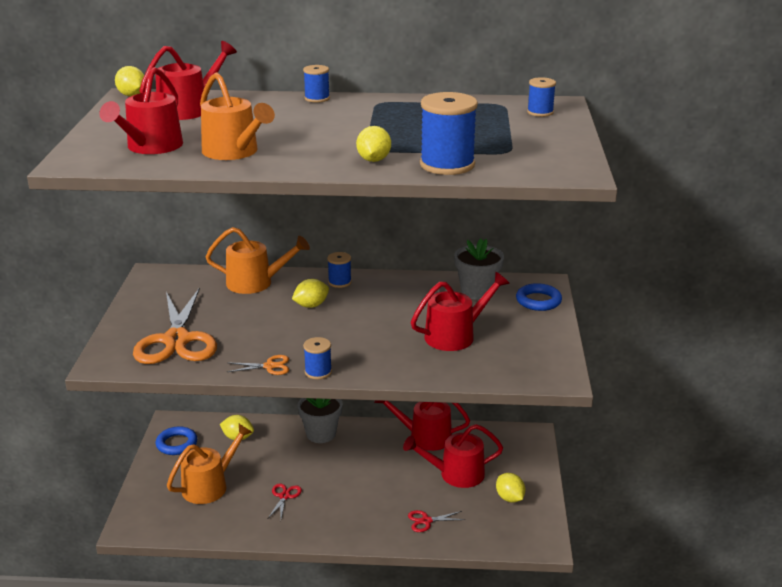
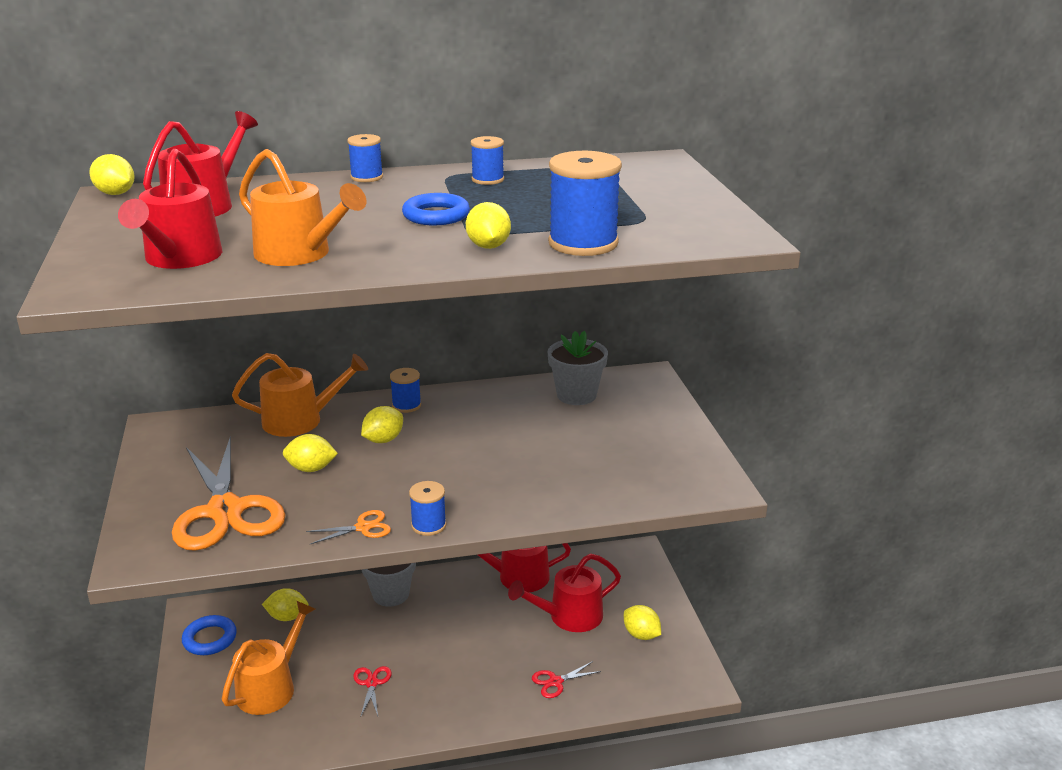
camera: 15 degrees left, 0 degrees up
(249, 319) = (311, 469): none -> yellow lemon
(455, 335) = (575, 453): red watering can -> none
(538, 301) = (651, 397): blue ring -> blue ring (436, 215)
(540, 112) = (647, 171): blue spool -> blue spool (488, 179)

